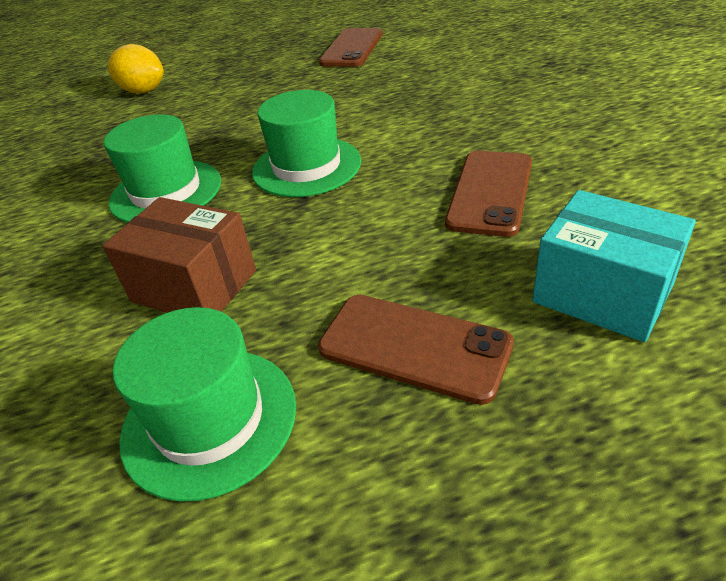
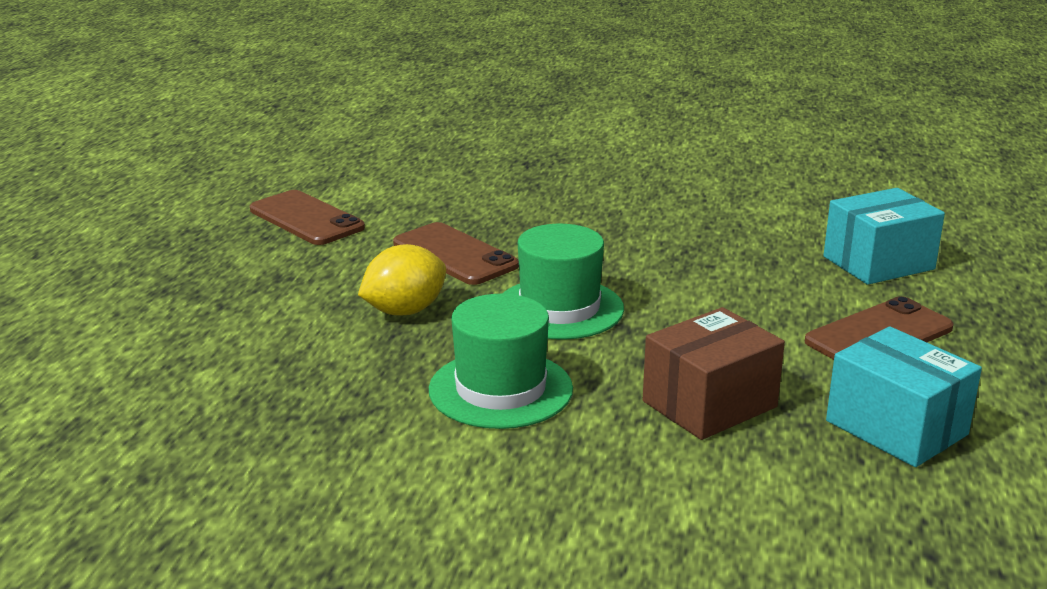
camera: 65 degrees left, 15 degrees down
(143, 91) = (162, 359): yellow lemon -> yellow lemon (404, 311)
(209, 420) = (896, 428): green hat -> turquoise box
(490, 192) = (715, 253): brown phone -> brown phone (455, 255)

